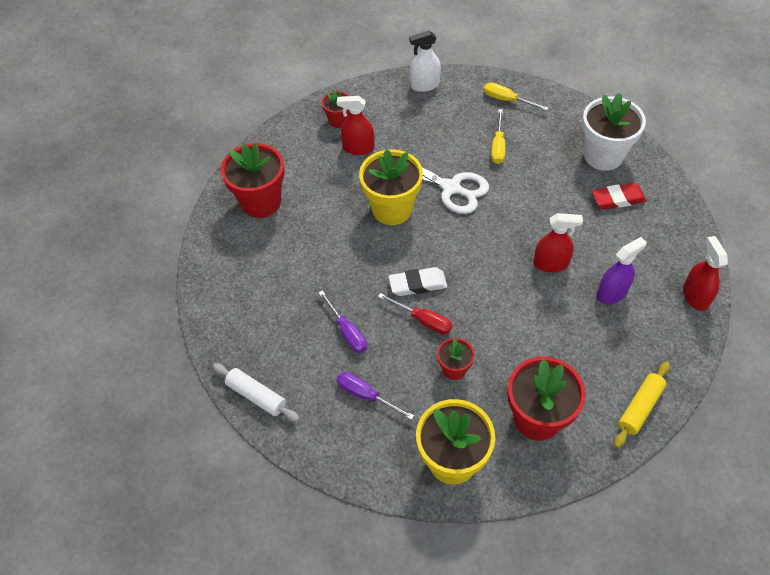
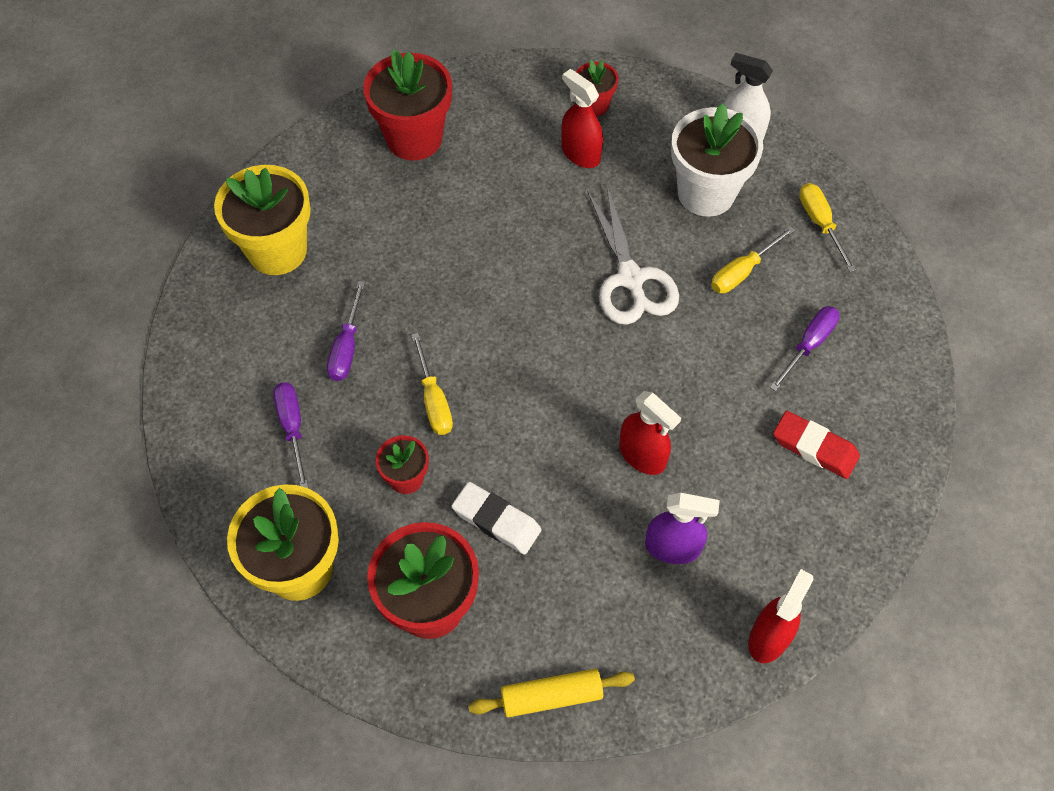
camera: 40 degrees right, 5 degrees up
(256, 395) = (196, 339): white rolling pin -> none
(392, 209) = (539, 251): yellow flower pot -> yellow flower pot (277, 250)
(417, 284) = (472, 356): white eraser -> white eraser (496, 520)
(423, 320) = (434, 400): red screwdriver -> yellow screwdriver
(564, 157) = (808, 345): none -> purple screwdriver
(603, 156) = (860, 382): white flower pot -> white flower pot (706, 193)

